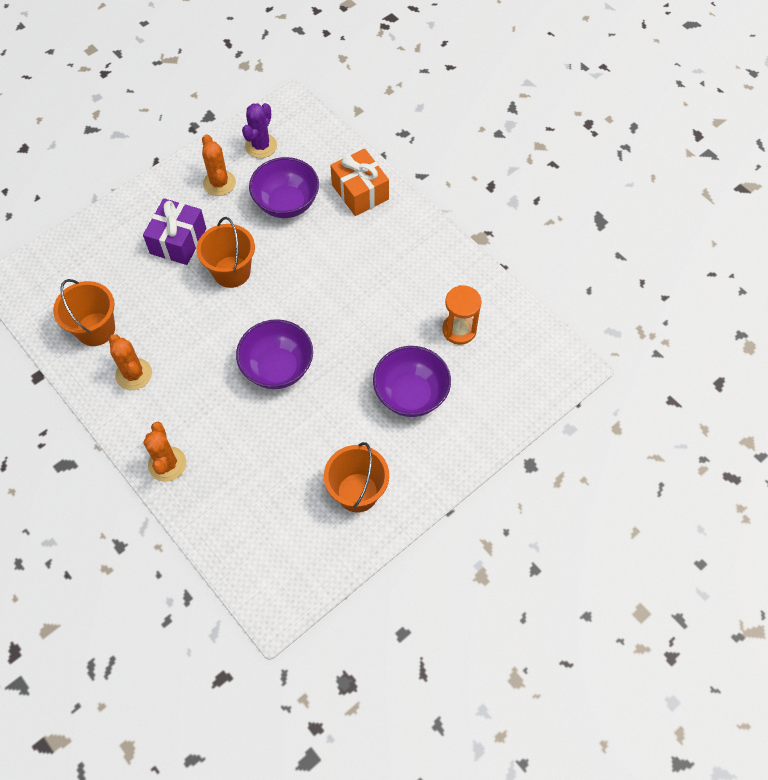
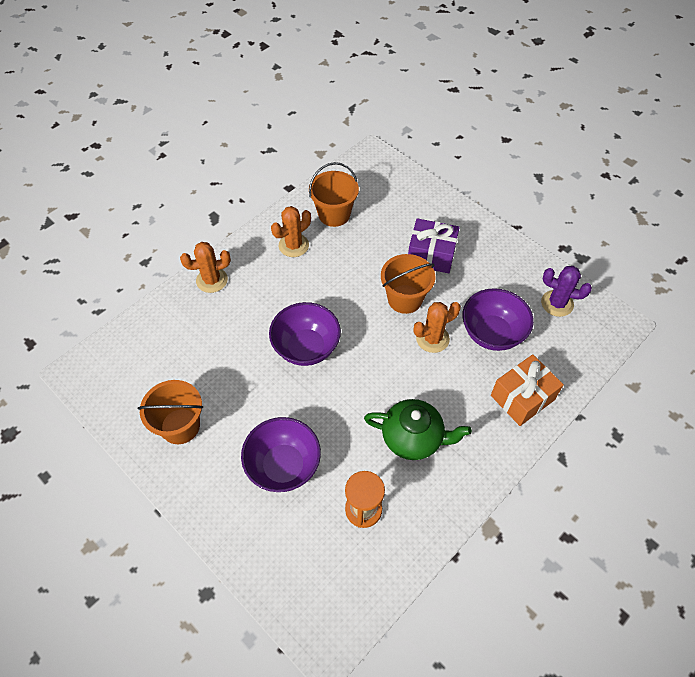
camera: 85 degrees right, 5 degrees down
(219, 183) = (503, 276): orange cactus -> orange cactus (432, 339)
(392, 283) = (413, 438): none -> green teapot

